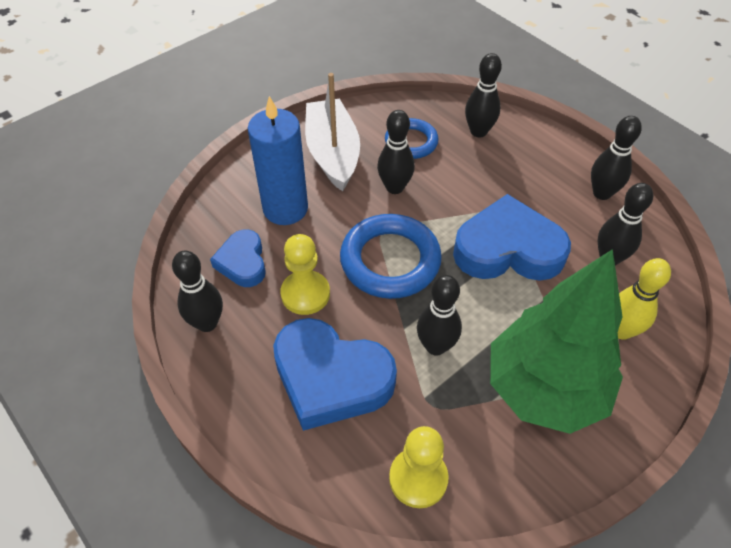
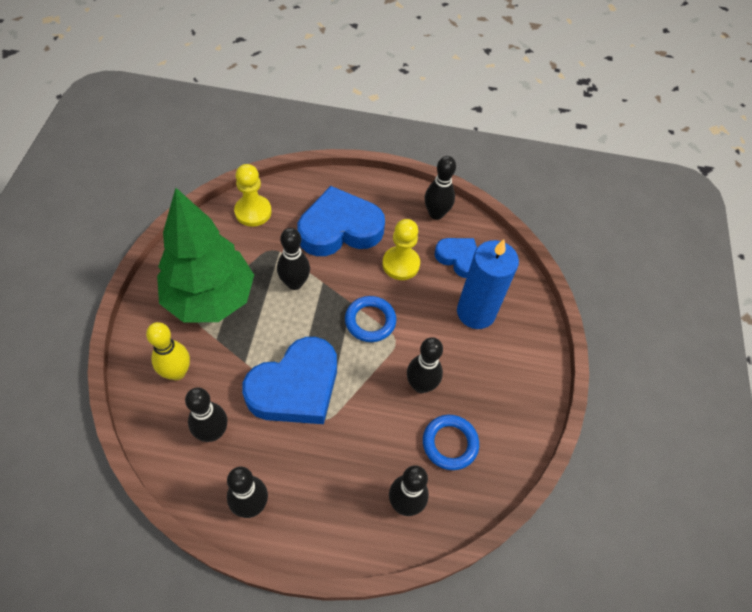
camera: 135 degrees right, 5 degrees up
(333, 153) = (496, 384): white boat -> none
(390, 261) = (370, 321): blue ring -> blue ring, size x0.61

